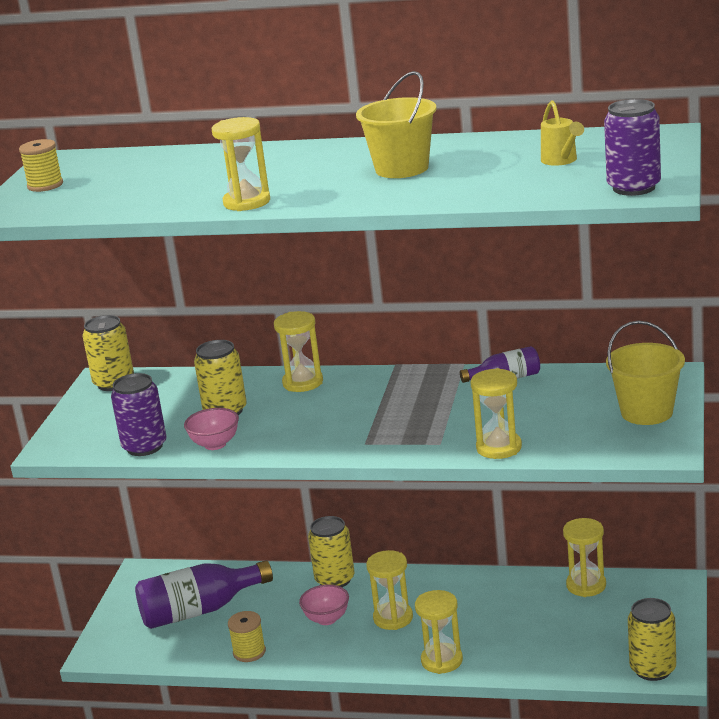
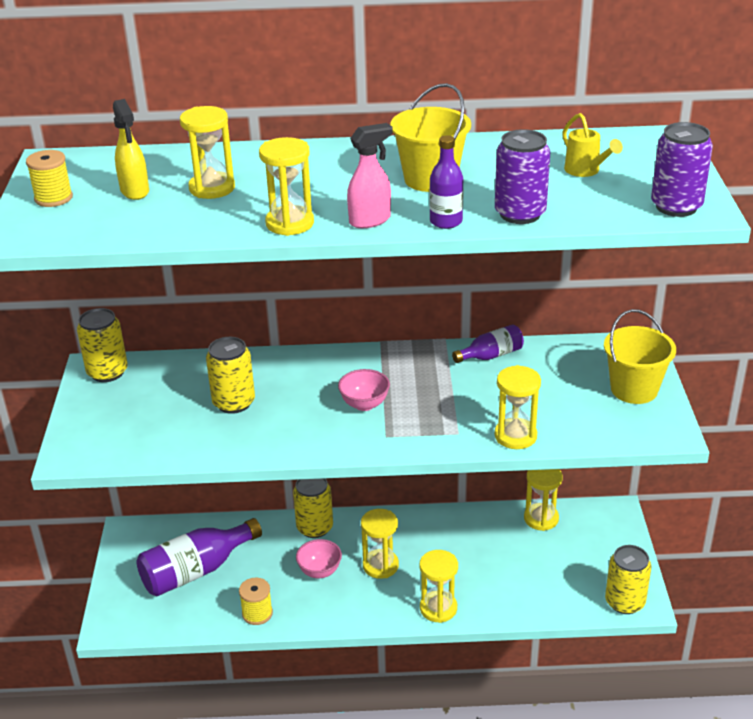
camera: 15 degrees left, 10 degrees up
(120, 180) = (135, 191): none -> yellow spray bottle
(144, 447) = (166, 450): purple can -> purple can (520, 214)
(215, 444) = (238, 444): pink bowl -> pink bowl (364, 404)
(303, 383) = (299, 366): yellow hourglass -> yellow hourglass (212, 188)
(323, 200) = (370, 220): none -> pink spray bottle
(395, 200) = (446, 222): none -> purple bottle

